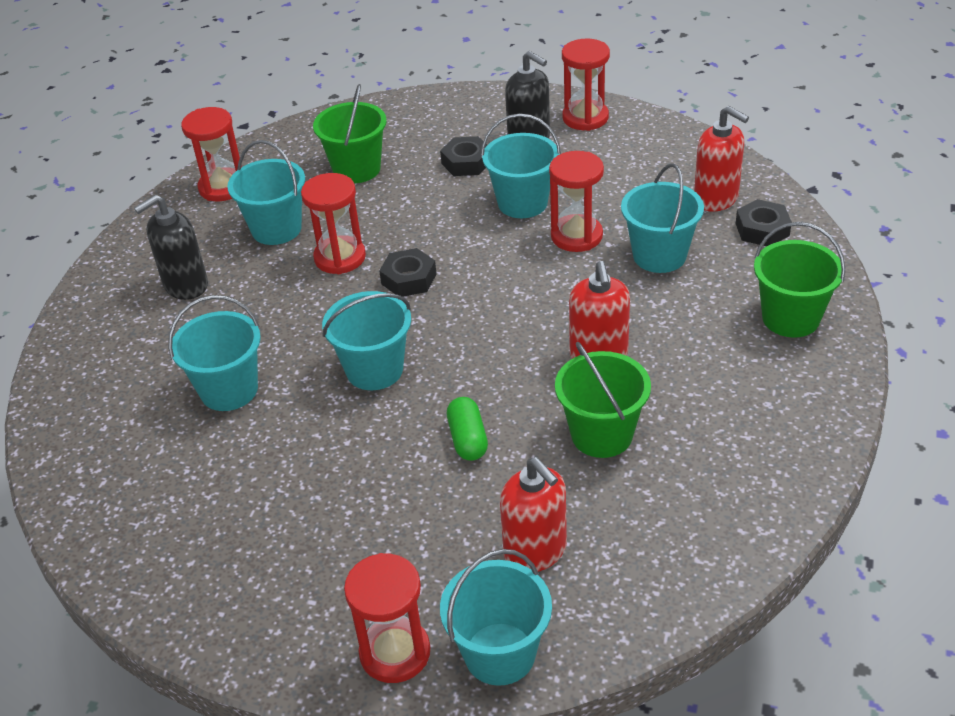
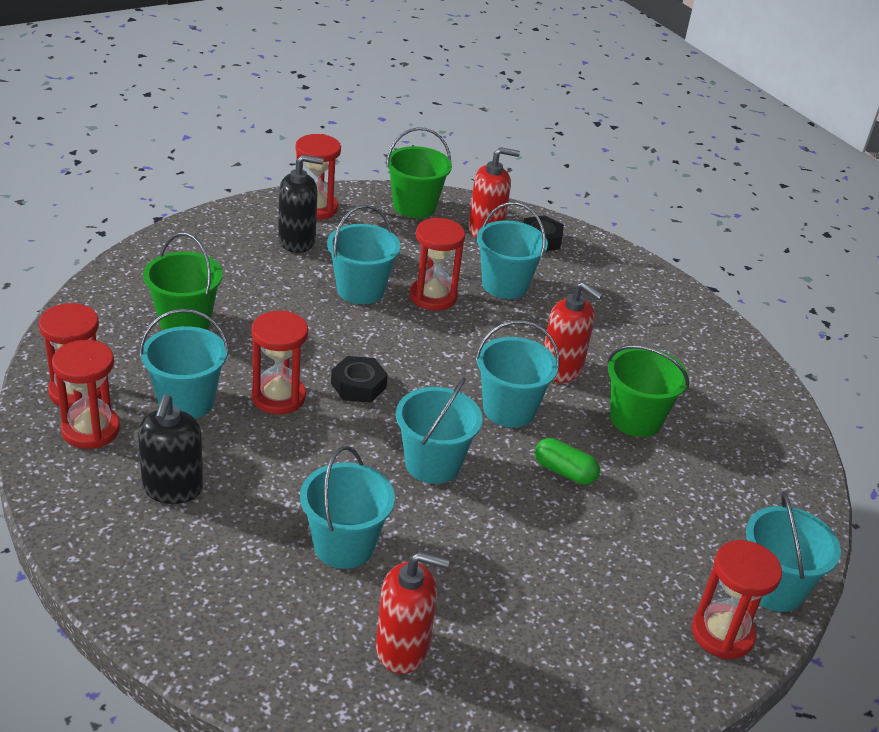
camera: 55 degrees left, 5 degrees down
(195, 218) = (91, 430): none -> red hourglass
(466, 162) = (272, 278): black nut -> none
(499, 362) = (509, 409): none -> turquoise bucket
(535, 551) = (703, 514): red soap dispenser -> red soap dispenser (402, 648)
(790, 318) = (632, 288): green bucket -> green bucket (414, 206)

